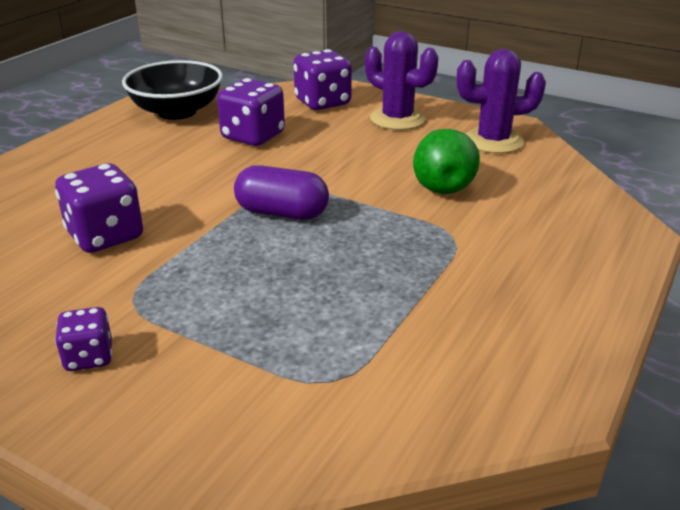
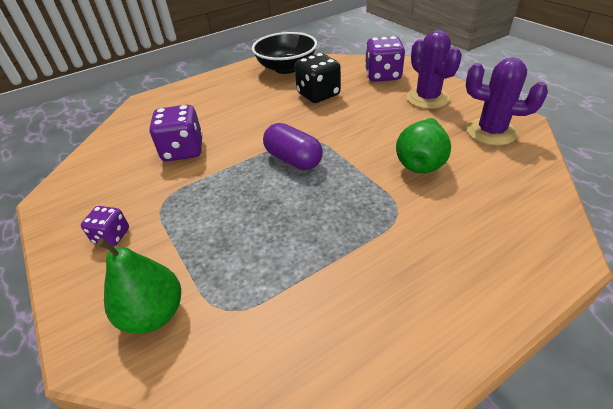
camera: 30 degrees right, 10 degrees up
(240, 414) = (154, 314): none -> green pear
(253, 136) = (318, 95): purple dice -> black dice

